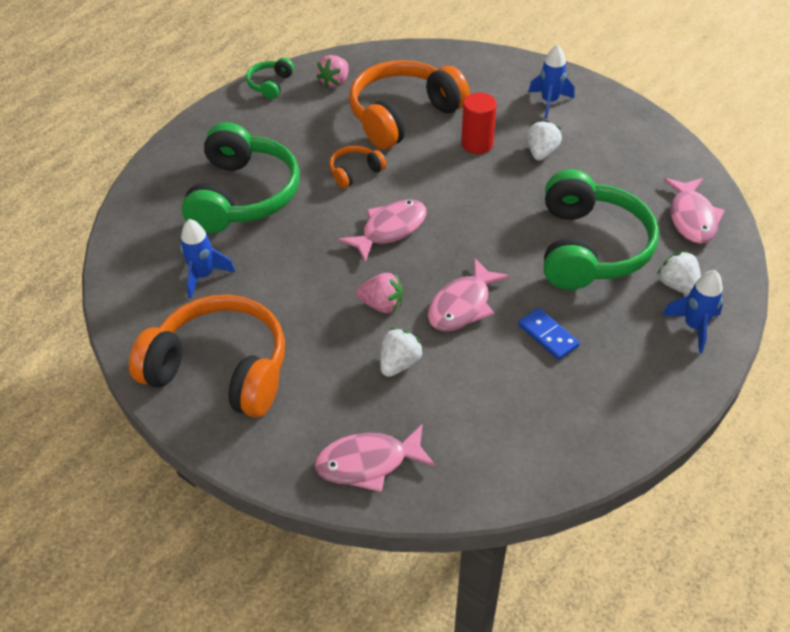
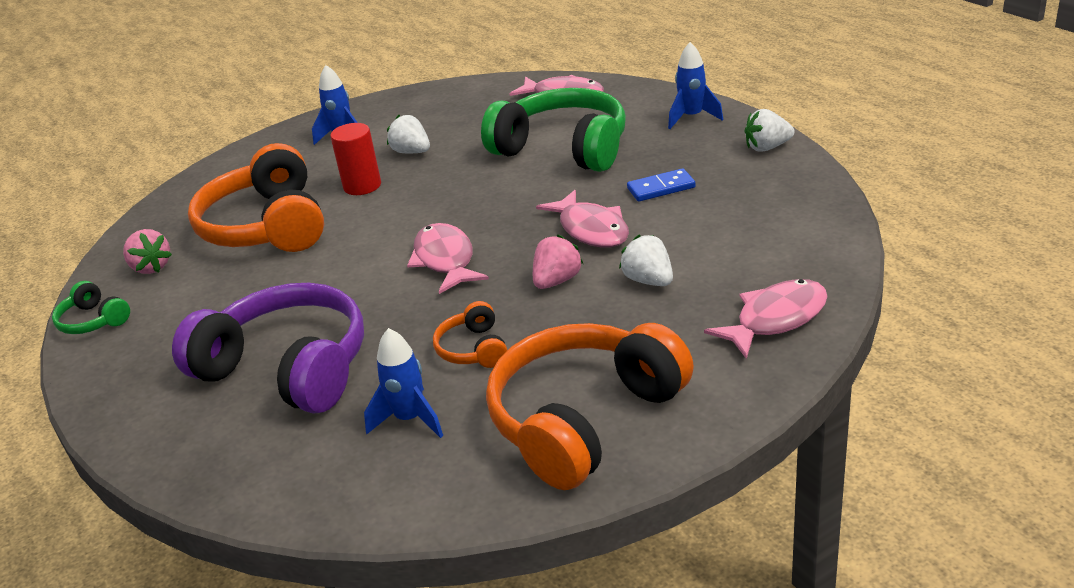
camera: 65 degrees left, 15 degrees down
(243, 195) = (288, 368): green headphones -> purple headphones
(355, 172) = (329, 272): orange headphones -> orange headphones (473, 349)
(368, 463) = (775, 319): pink fish -> pink fish turned 135 degrees counterclockwise
(677, 285) = (640, 116): white strawberry -> white strawberry (767, 147)

